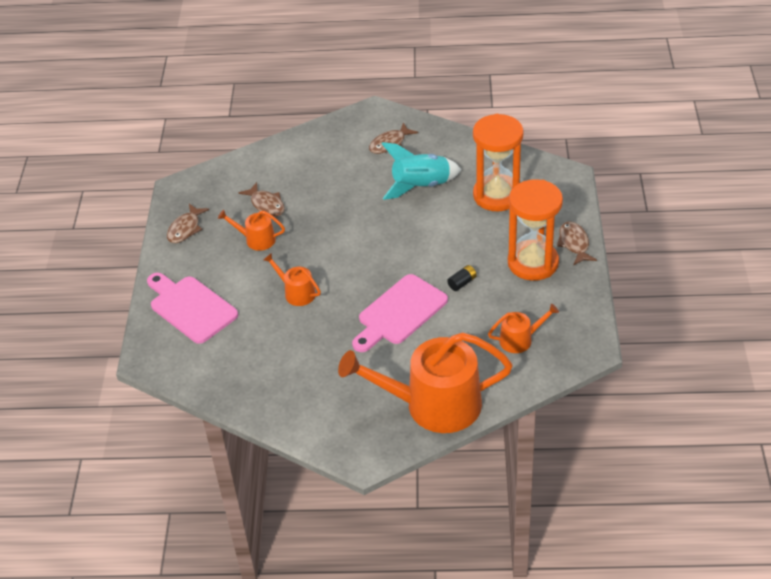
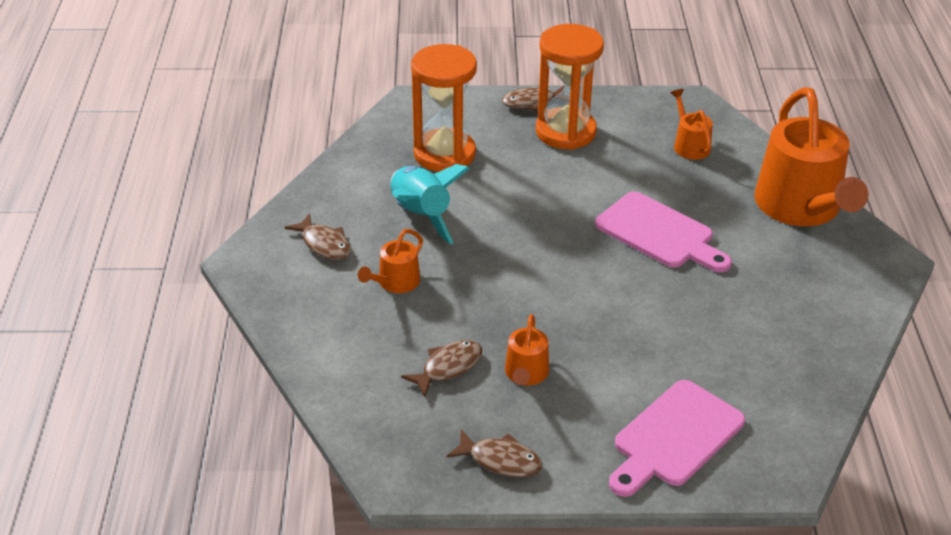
camera: 95 degrees left, 5 degrees down
(296, 293) = (633, 326): orange watering can -> orange watering can (395, 282)
(462, 283) = (602, 184): black battery -> none

